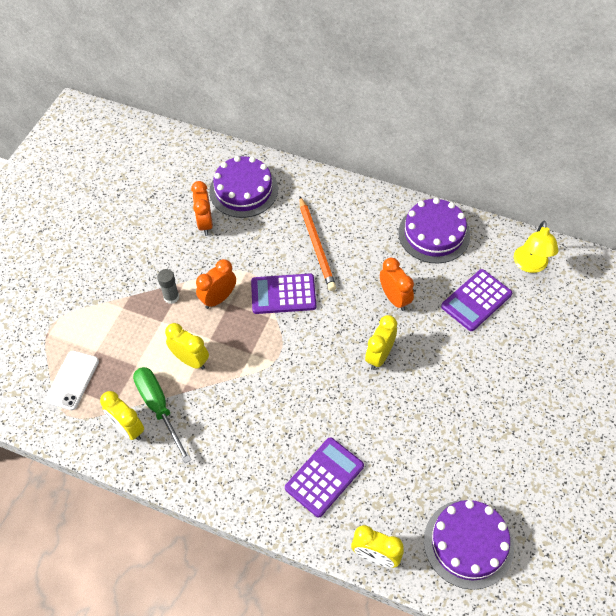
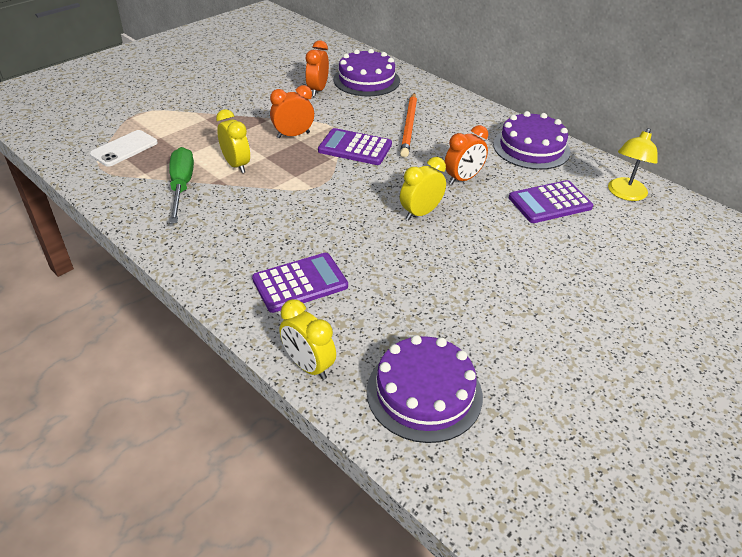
camera: 20 degrees right, 15 degrees down
(128, 428) = (143, 191): yellow clock -> none
(171, 297) = (252, 123): grey glue stick -> none
(394, 299) = (463, 179): orange clock -> orange clock turned 60 degrees clockwise

